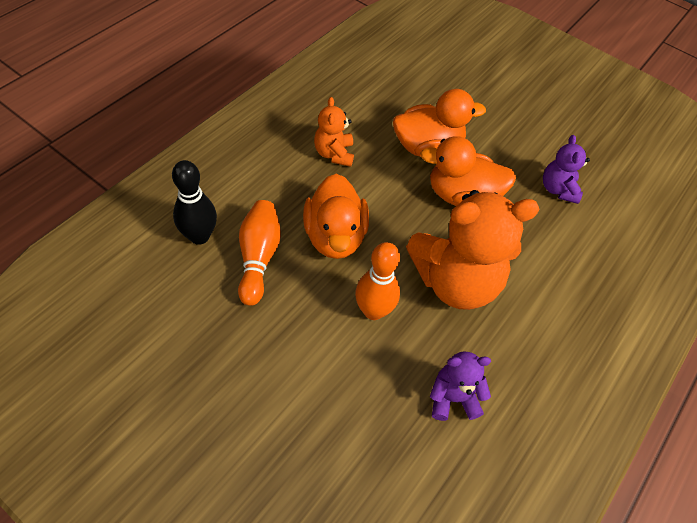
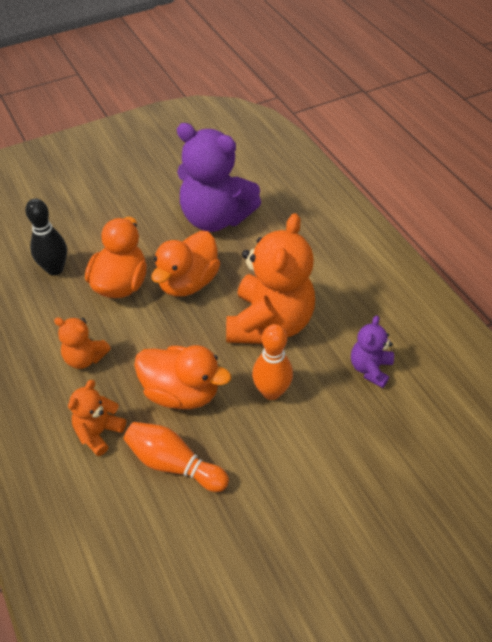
camera: 60 degrees left, 5 degrees down
(199, 236) = (121, 510): black bowling pin -> black bowling pin (55, 269)
(265, 192) = (98, 432): none -> orange teddy bear
(558, 189) = (215, 218): purple teddy bear -> purple teddy bear, size x2.04

